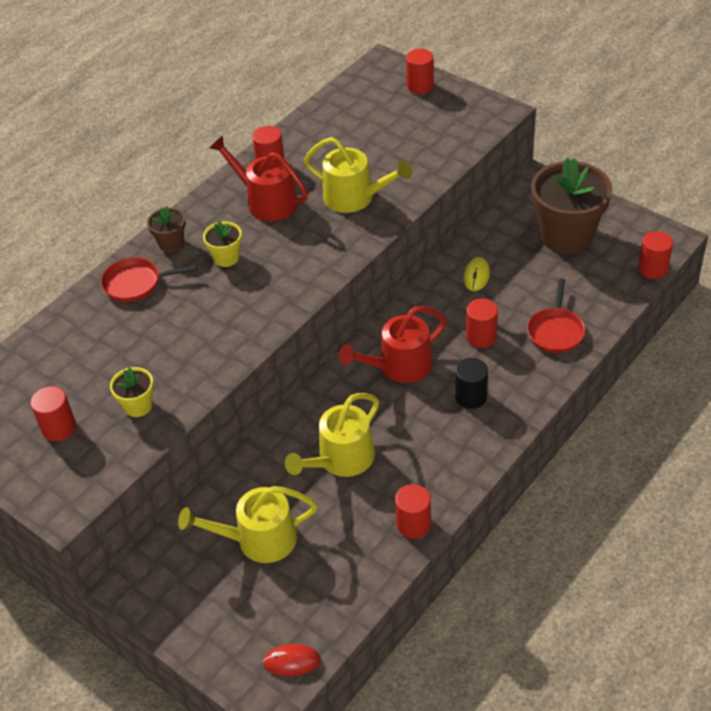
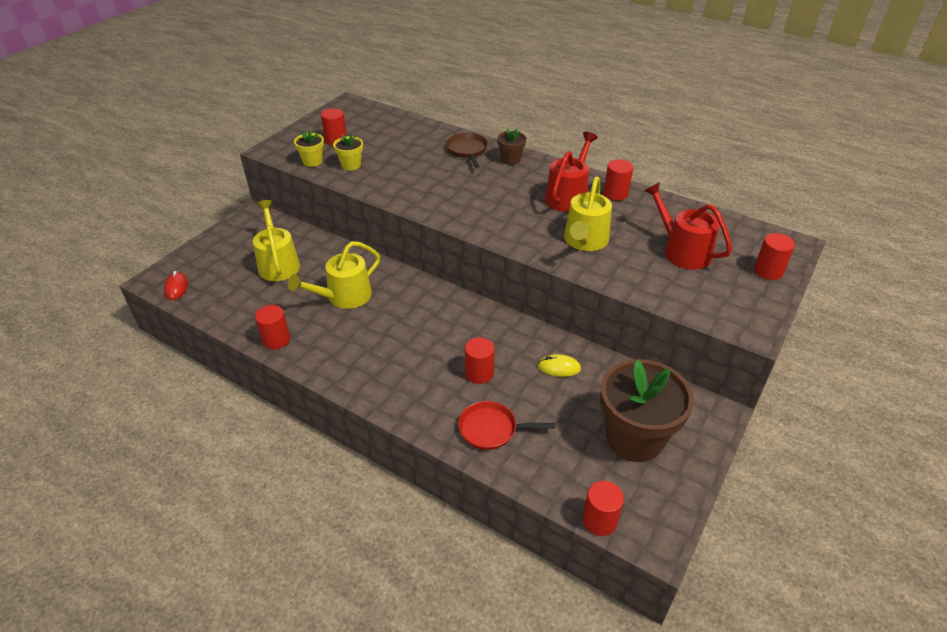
camera: 80 degrees right, 5 degrees down
(136, 283) = (467, 150): red pan -> brown pan
(226, 258) = (498, 184): yellow flower pot -> yellow flower pot (312, 161)
(341, 459) = (344, 297): yellow watering can -> yellow watering can turned 75 degrees counterclockwise
(400, 366) = (440, 322): red watering can -> red watering can (682, 251)
(471, 397) = (406, 369): black cylinder -> none

